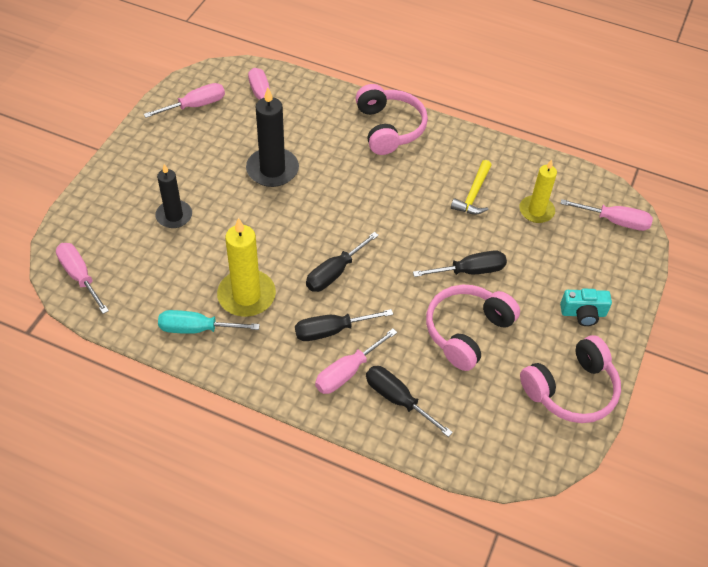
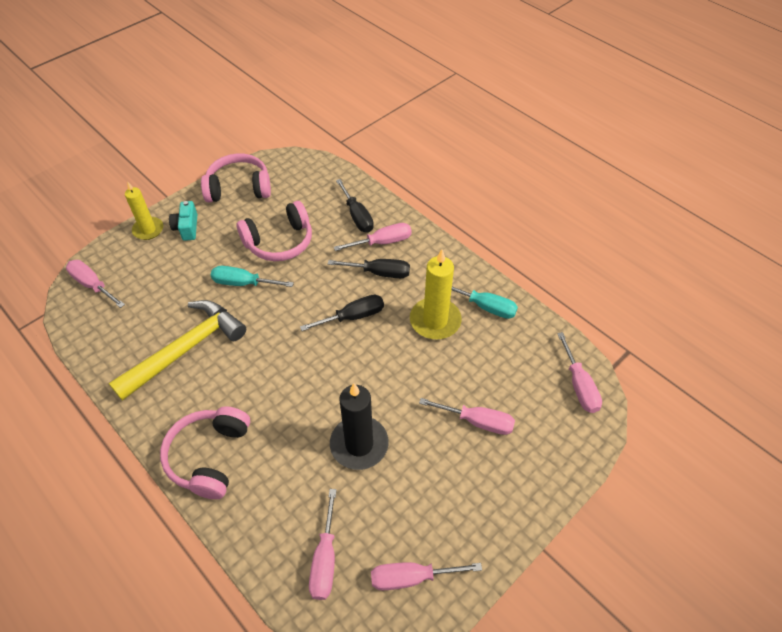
camera: 155 degrees left, 0 degrees up
(174, 216) = (477, 422): black candle -> pink screwdriver
(470, 271) = (243, 283): black screwdriver -> turquoise screwdriver
(473, 195) = (186, 349): yellow hammer -> yellow hammer, size x1.90
(536, 211) = (146, 315): yellow candle -> yellow candle (148, 230)
(583, 313) = (187, 228): turquoise camera -> turquoise camera turned 120 degrees counterclockwise

